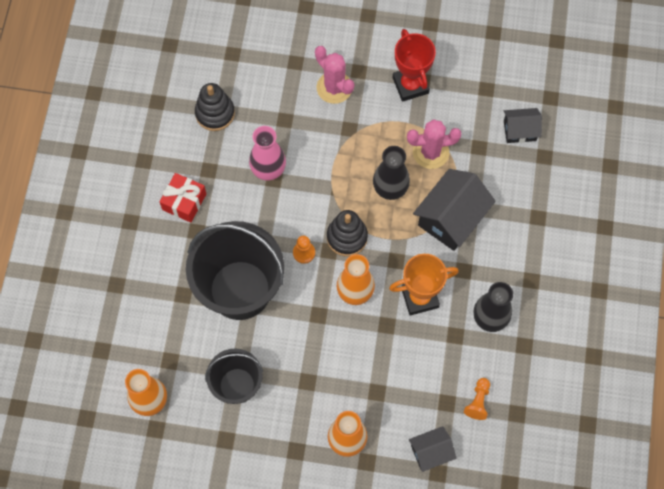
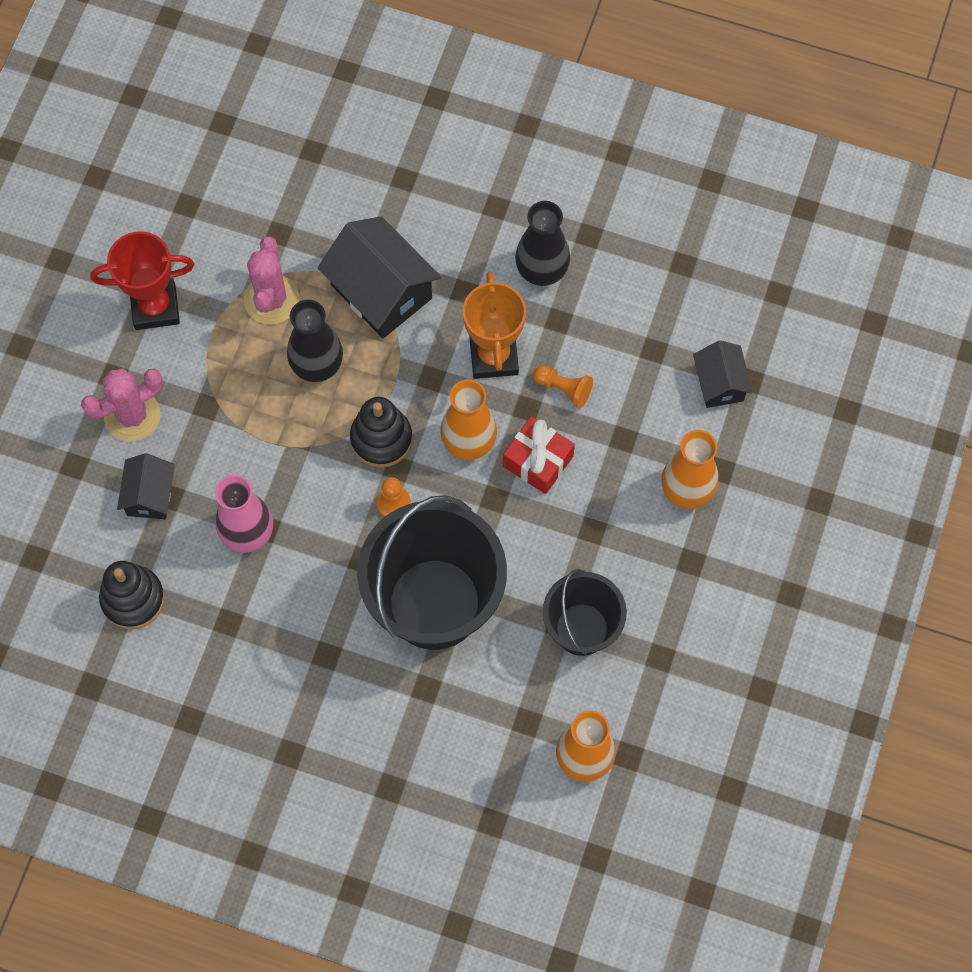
camera: 80 degrees left, 0 degrees up
(184, 202) = (274, 666): red gift -> red gift (538, 461)
(478, 401) = (658, 309): orange pawn -> orange pawn (564, 389)
(519, 131) = (265, 174): black house -> black house (150, 495)

